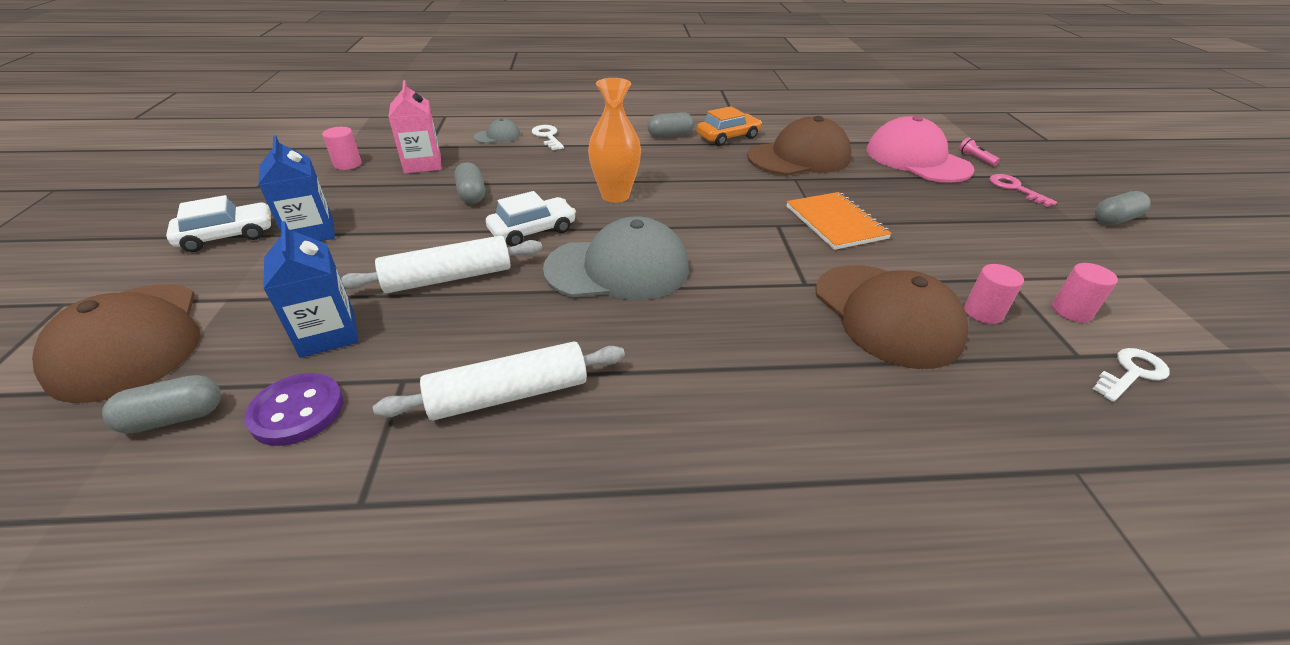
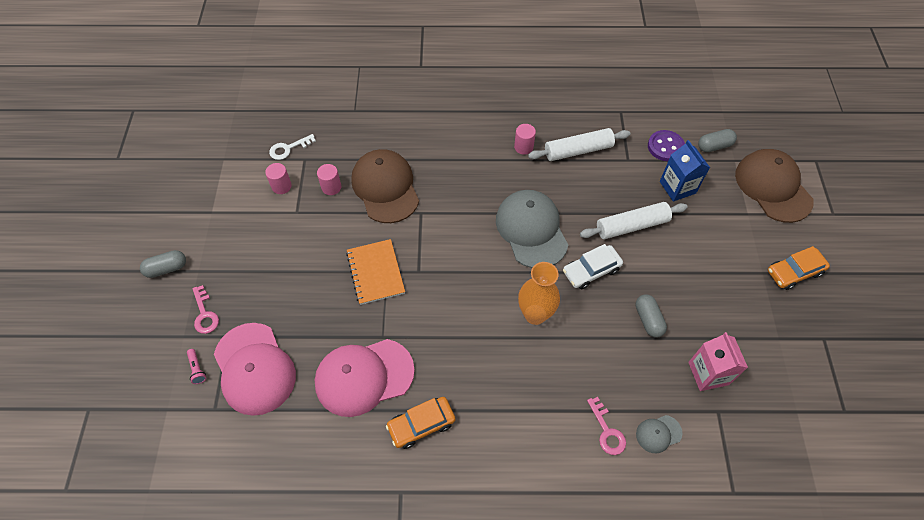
camera: 175 degrees left, 20 degrees up
(227, 236) = (794, 272): white car -> orange car
(311, 232) = (741, 274): blue carton -> none
(347, 164) = (774, 375): pink cylinder -> pink cylinder (523, 147)
(547, 136) = (607, 431): white key -> pink key
(618, 268) = (531, 230): grey cap -> grey cap turned 75 degrees clockwise
(670, 135) = (481, 430): grey capsule -> none
(799, 157) = (364, 377): brown cap -> pink cap

